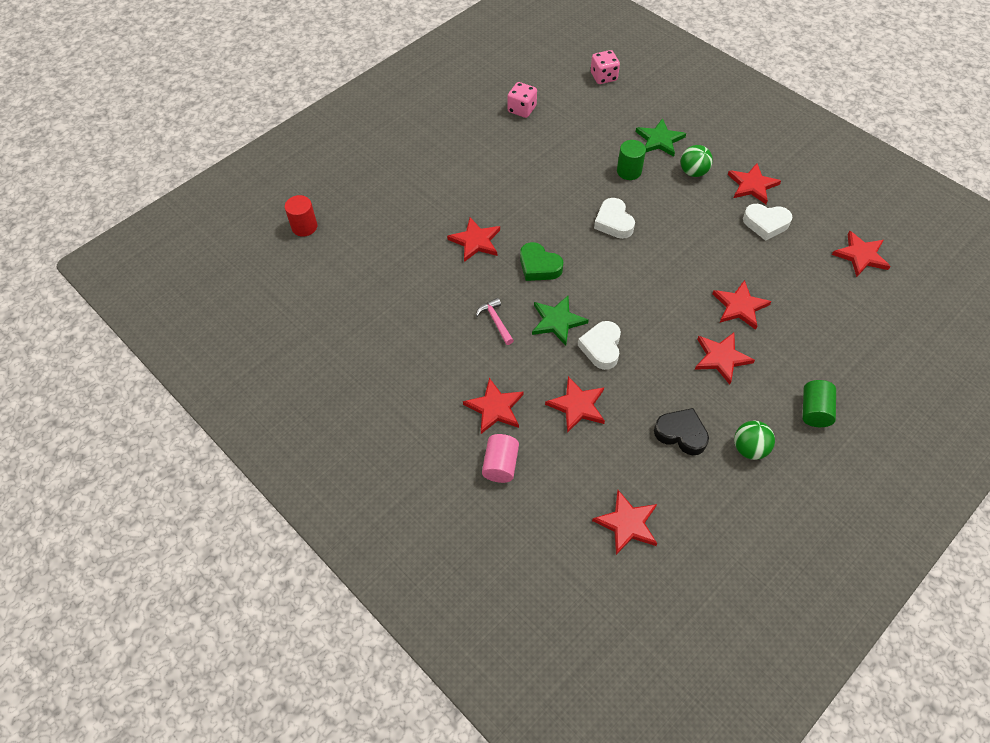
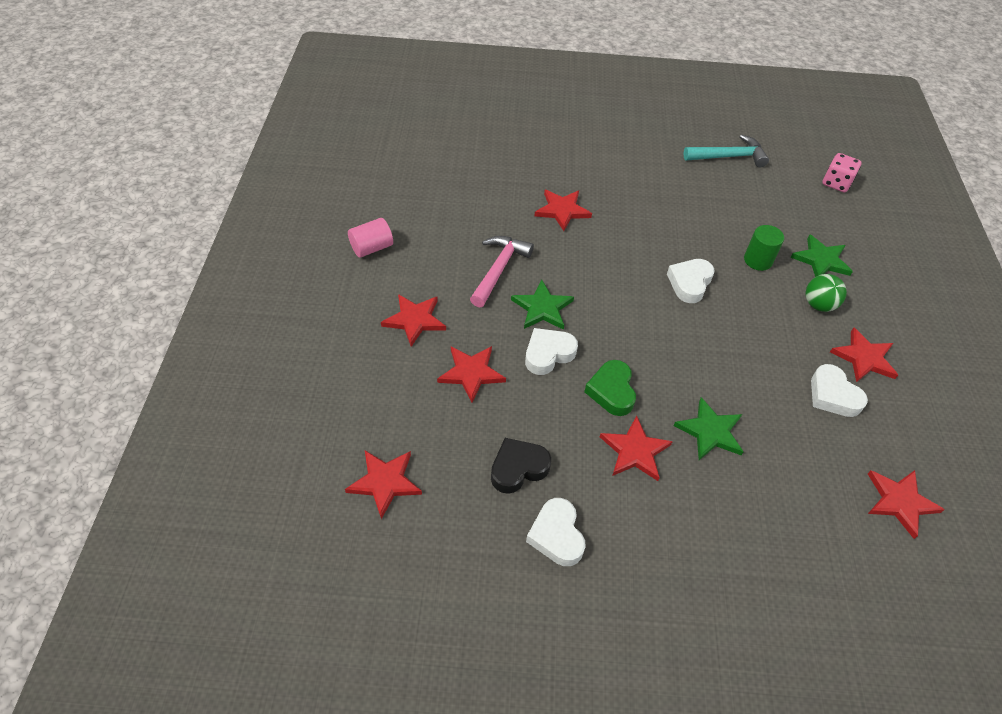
camera: 45 degrees right, 5 degrees down
(304, 227) = (463, 115): red cylinder -> none
(496, 321) = (499, 269): pink hammer -> pink hammer, size x1.65
(500, 465) = (363, 357): pink cylinder -> pink cylinder (372, 248)
(522, 109) = (728, 157): pink dice -> turquoise hammer
(539, 266) = (584, 263): green heart -> green heart (611, 391)
(681, 434) = (518, 468): black heart -> black heart turned 105 degrees counterclockwise
(740, 306) = (710, 431): red star -> green star
(749, 448) = (556, 535): green ball -> white heart
(814, 411) = (658, 569): green cylinder -> none

